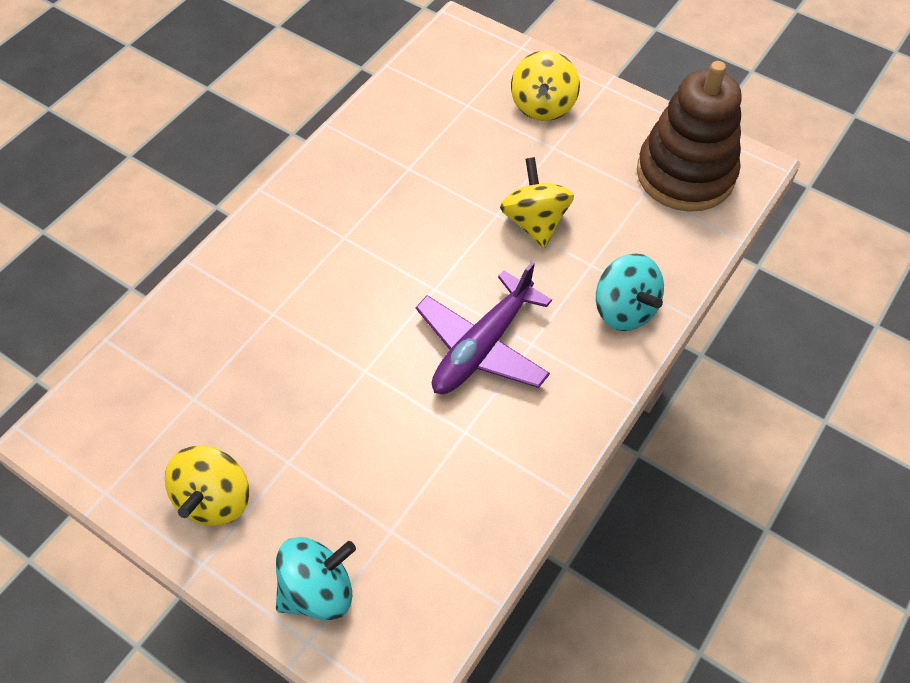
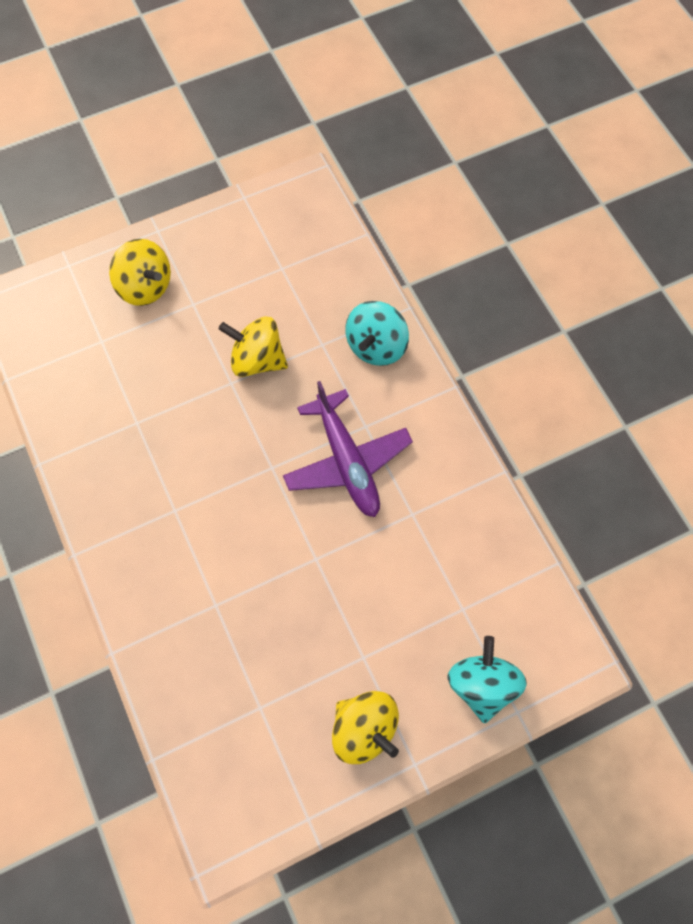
camera: 60 degrees left, 10 degrees up
(624, 310) = (376, 346): turquoise spinning top -> turquoise spinning top turned 120 degrees clockwise
(685, 174) = (283, 231): brown stacking toy -> none

